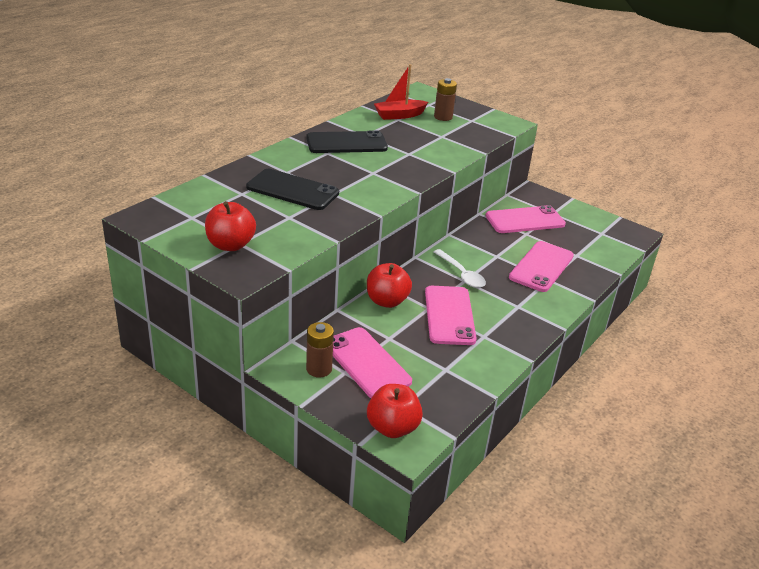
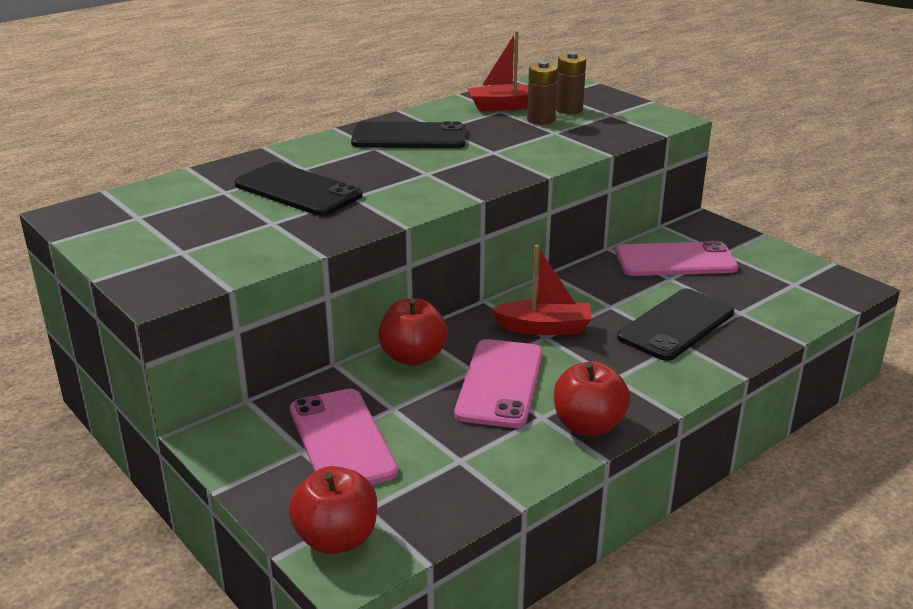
camera: 15 degrees right, 5 degrees down
(230, 245) = (167, 253): red apple -> red apple (588, 425)
(319, 369) = (266, 443): brown battery -> brown battery (541, 120)
(461, 274) = (544, 327): white spoon -> red boat
(541, 266) = (676, 325): pink phone -> black phone

